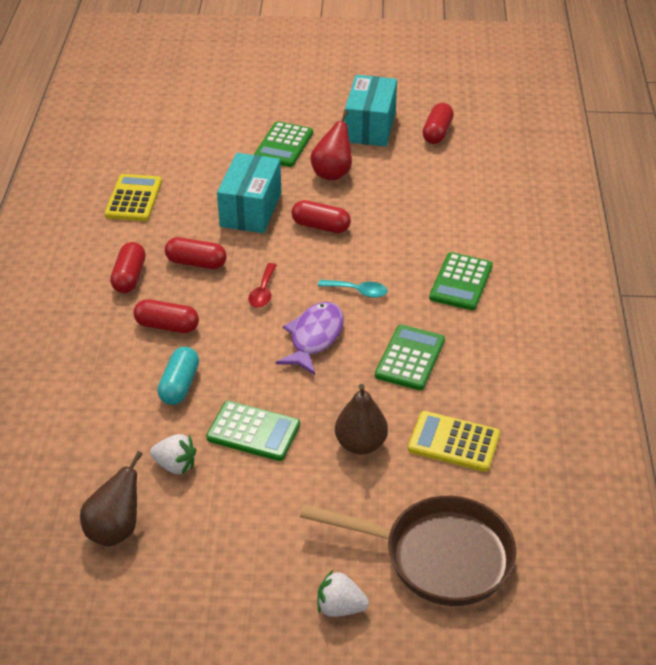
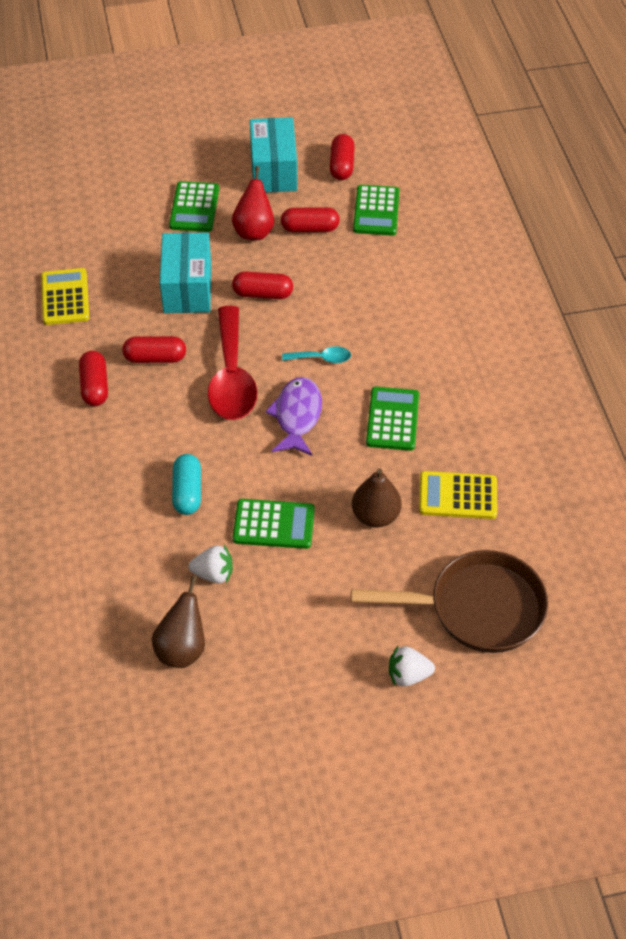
camera: 15 degrees left, 10 degrees up
(167, 326) = (152, 432): red capsule -> red capsule (310, 228)
(263, 292) = (231, 377): red spoon -> red spoon, size x2.22
(461, 282) = (415, 329): green calculator -> green calculator (376, 211)

